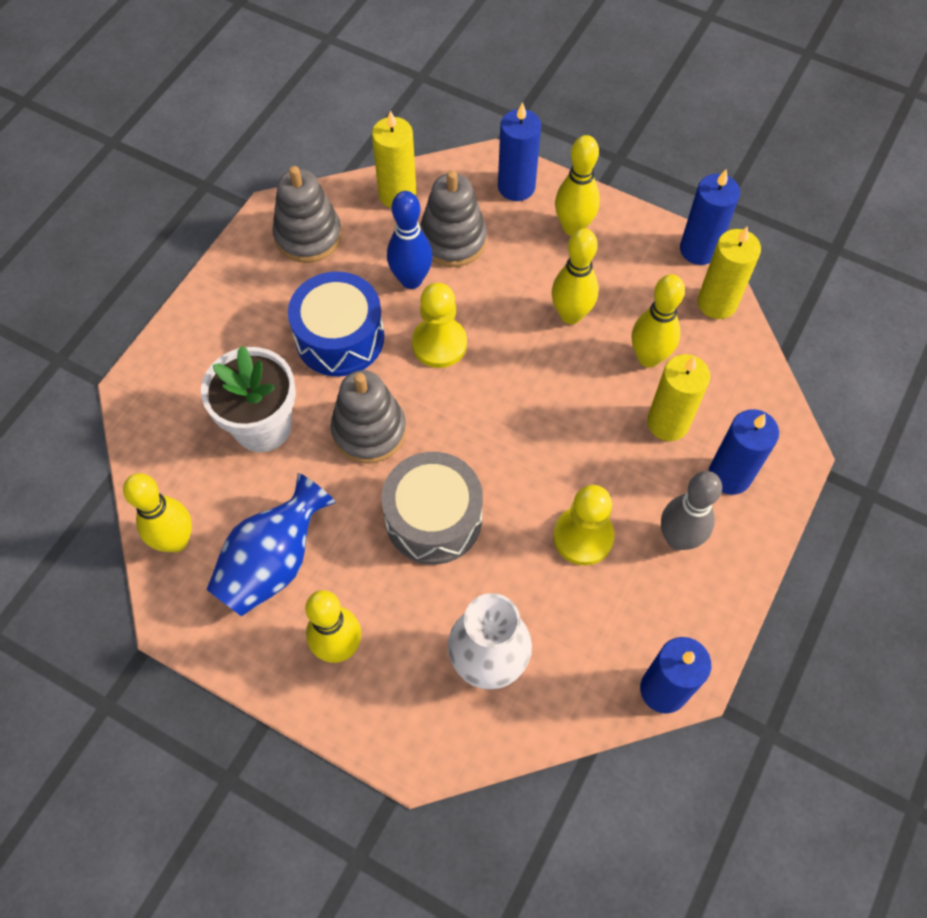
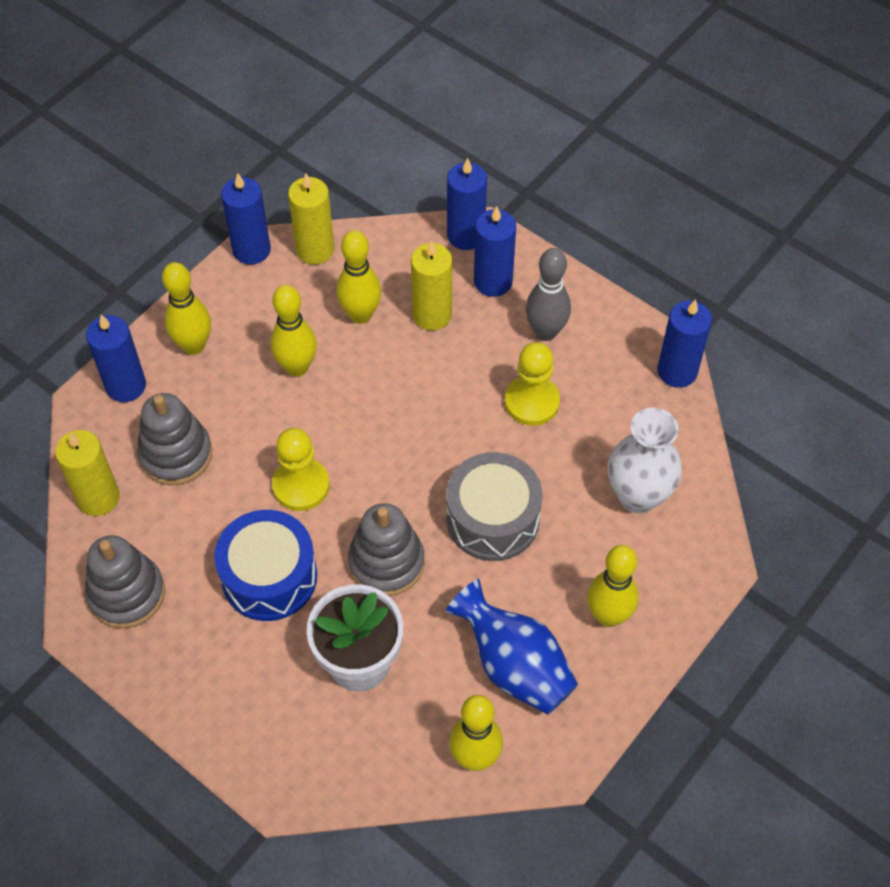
camera: 80 degrees left, 5 degrees down
(411, 280) = (215, 500): blue bowling pin -> none
(783, 439) = (466, 235): none -> blue candle

